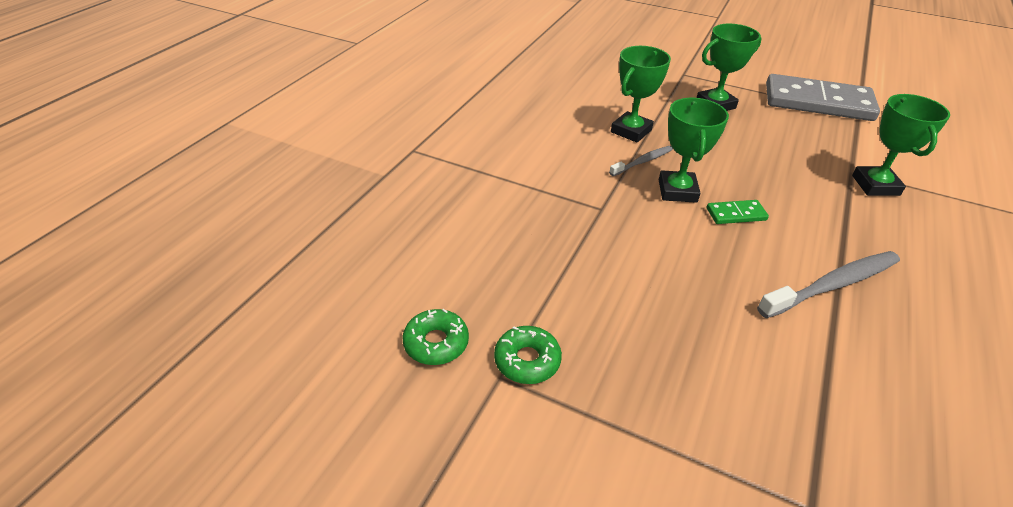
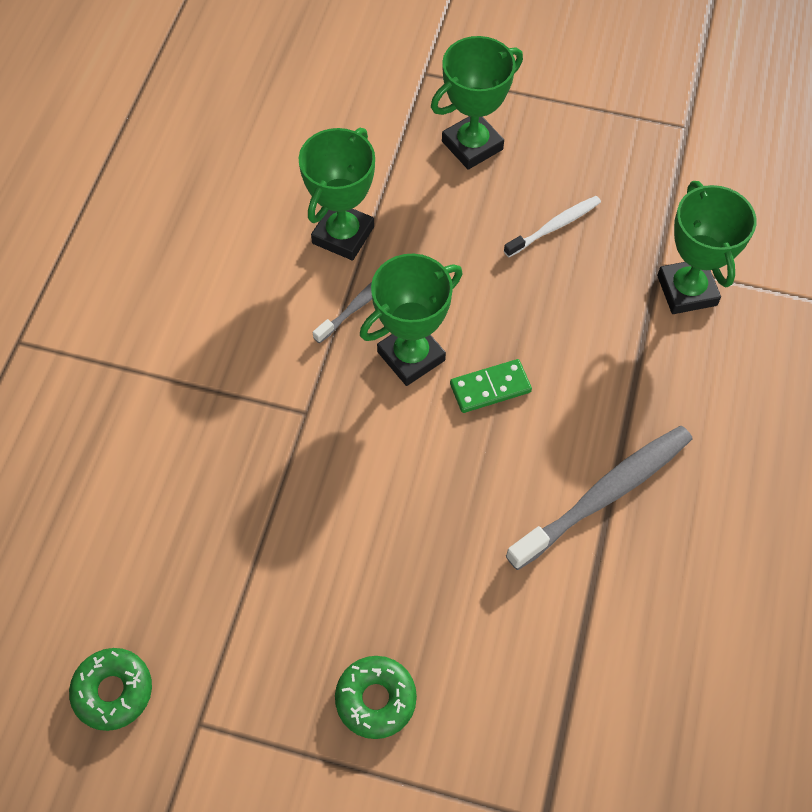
camera: 10 degrees left, 20 degrees up
(527, 360) = (228, 694): green donut -> green donut (376, 699)
(677, 191) = (411, 356): green trophy -> green trophy turned 60 degrees clockwise
(774, 145) = (554, 226): none -> white toothbrush
(818, 102) = (629, 111): grey domino -> none

